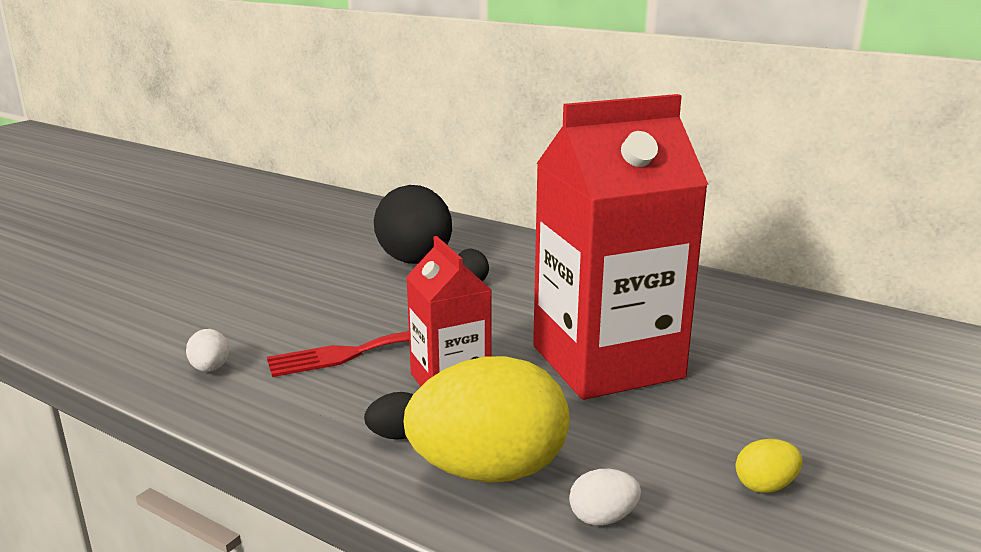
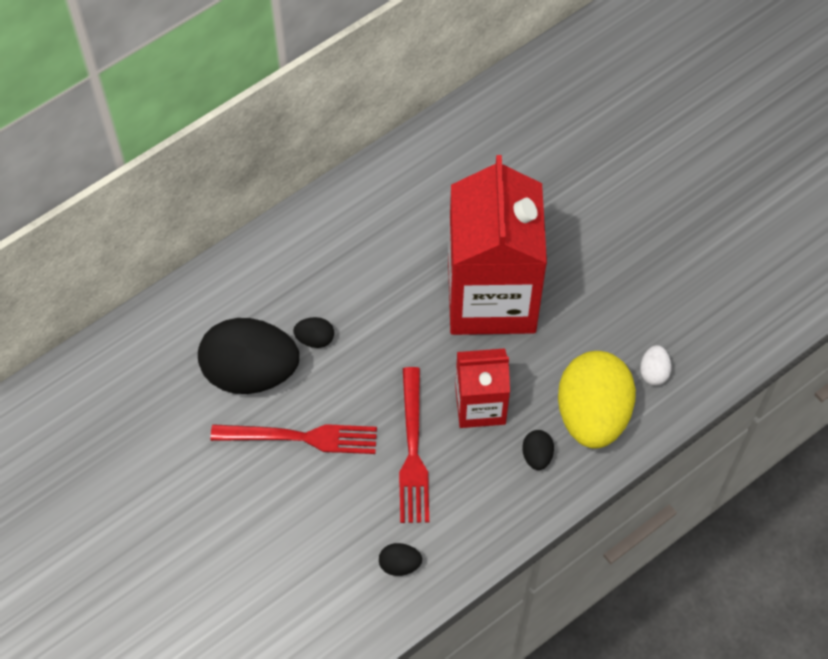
camera: 70 degrees left, 40 degrees up
(210, 369) = (399, 564): white egg -> black egg
(354, 293) = (301, 437): none -> red fork
(765, 486) = (654, 279): yellow egg -> none

